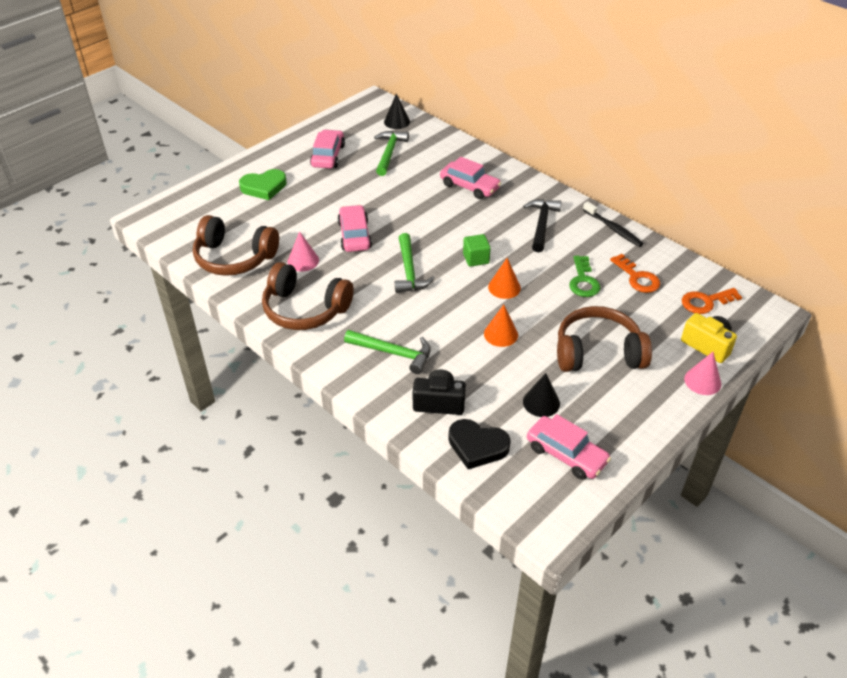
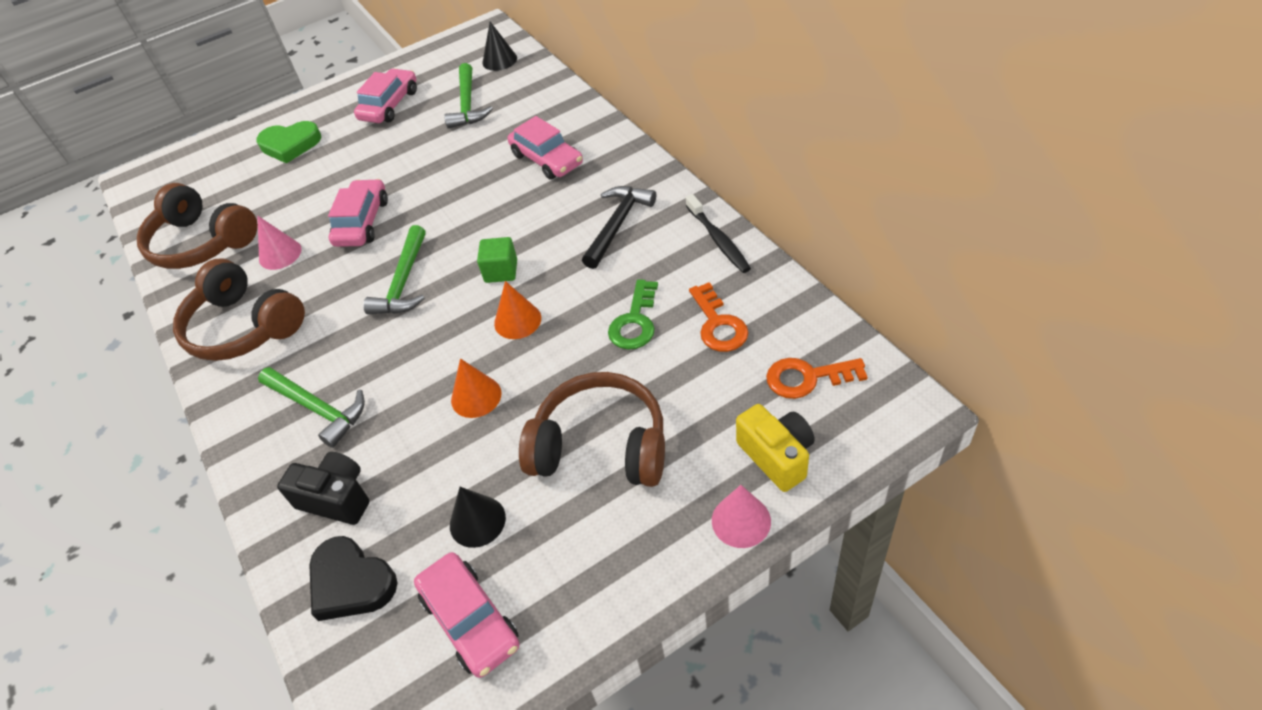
camera: 20 degrees right, 5 degrees up
(389, 153) = (467, 104): green hammer -> green hammer turned 150 degrees clockwise

